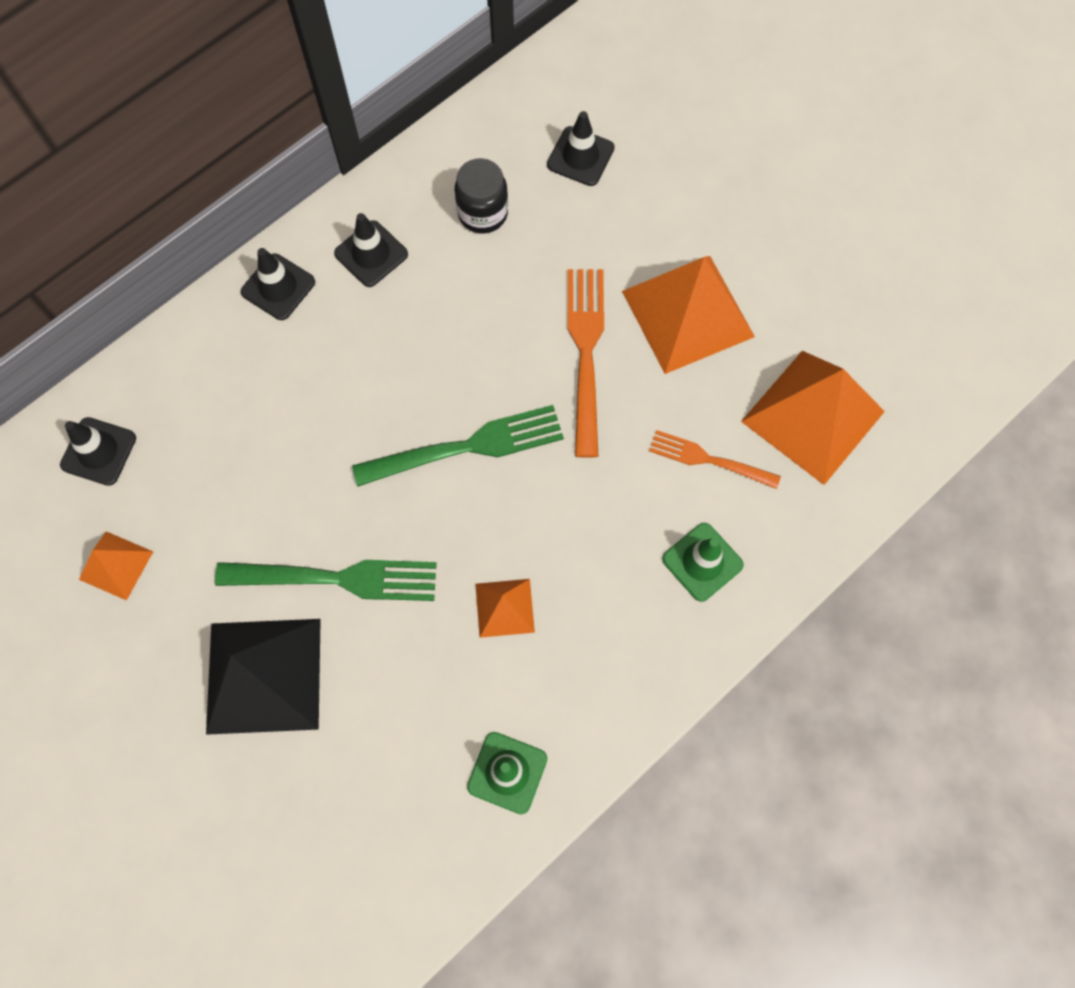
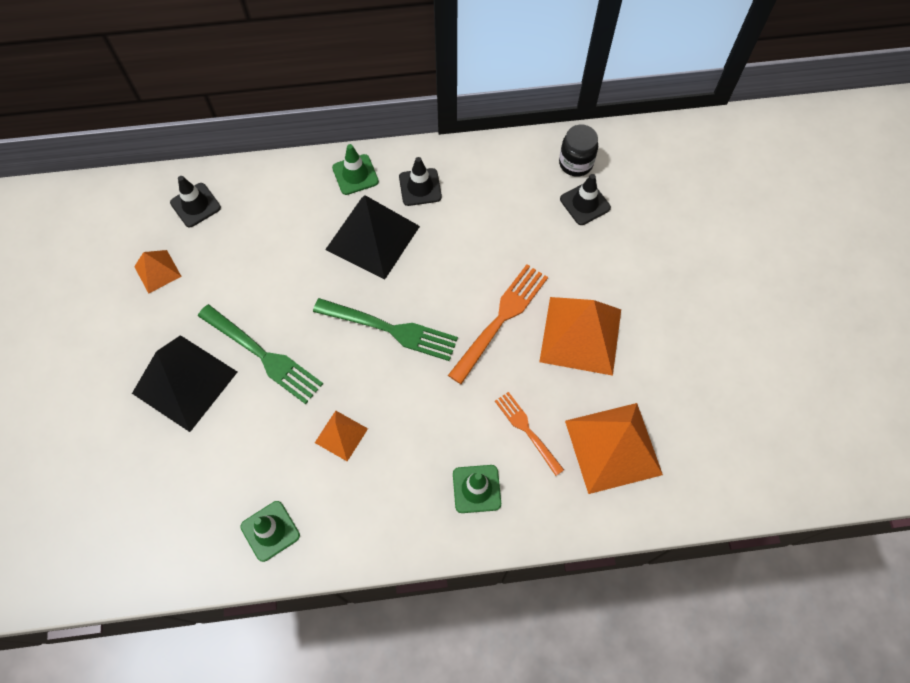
camera: 35 degrees right, 5 degrees down
(278, 287) = (355, 175): black traffic cone -> green traffic cone
(360, 351) = (372, 238): none -> black pyramid
(483, 213) = (501, 202): black jar -> black jar (575, 163)

